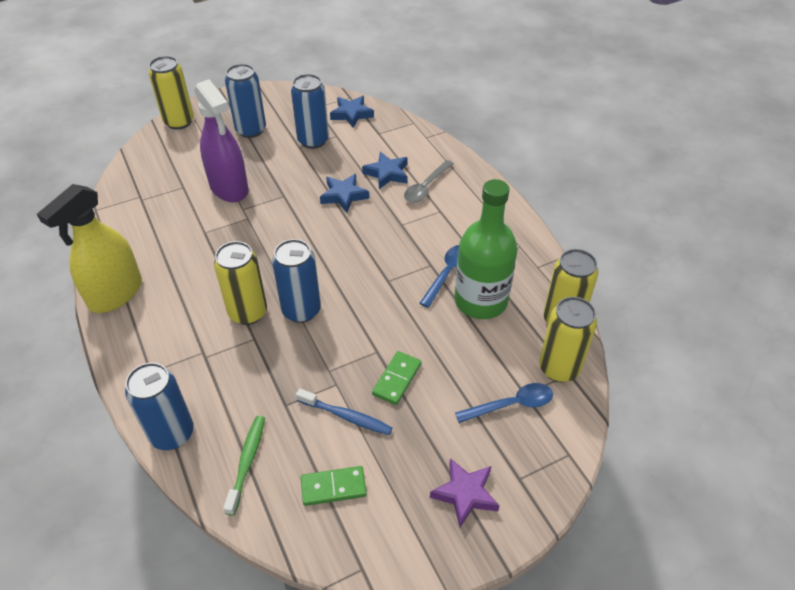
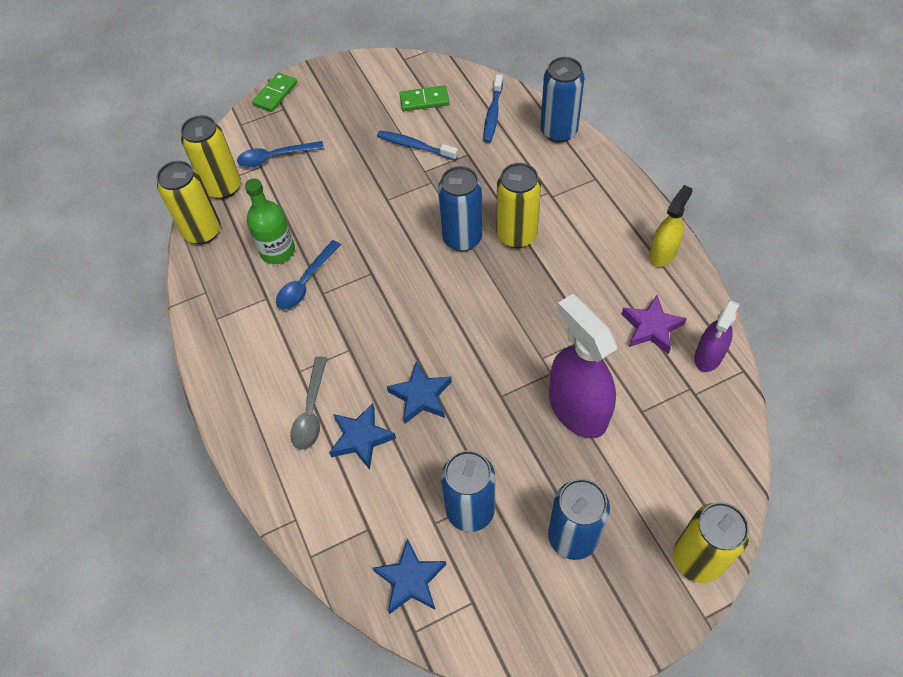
camera: 175 degrees left, 10 degrees up
(115, 294) = (663, 253): yellow spray bottle -> yellow spray bottle, size x0.58
(117, 218) = (708, 356): none -> purple spray bottle
(247, 462) = (493, 114): green toothbrush -> blue toothbrush
(397, 379) = (370, 175): green domino -> green domino (275, 94)
(426, 187) = (311, 412): grey spoon -> grey spoon turned 150 degrees clockwise
(465, 494) = (326, 99): purple star -> purple star (651, 328)
(480, 301) = (277, 251): green bottle -> green bottle, size x0.65

